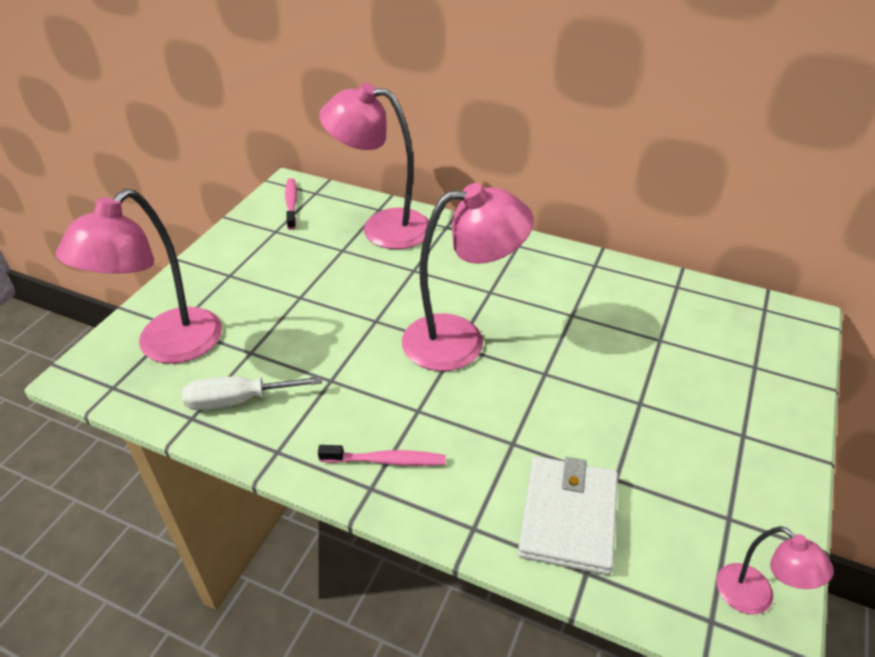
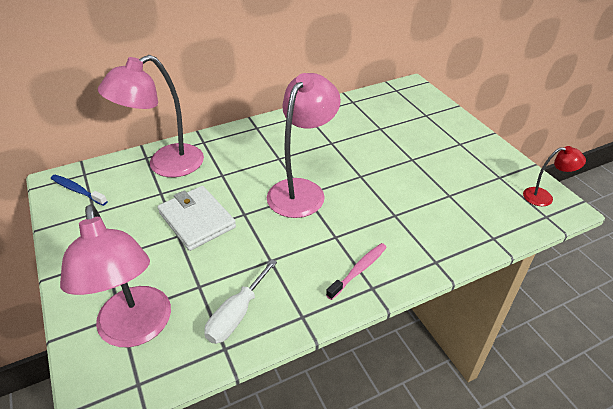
camera: 50 degrees left, 0 degrees up
(291, 203) = (77, 190): pink toothbrush -> blue toothbrush
(568, 517) = (458, 224): white wallet -> white wallet (197, 220)
(755, 598) = (544, 197): pink lamp -> red lamp

